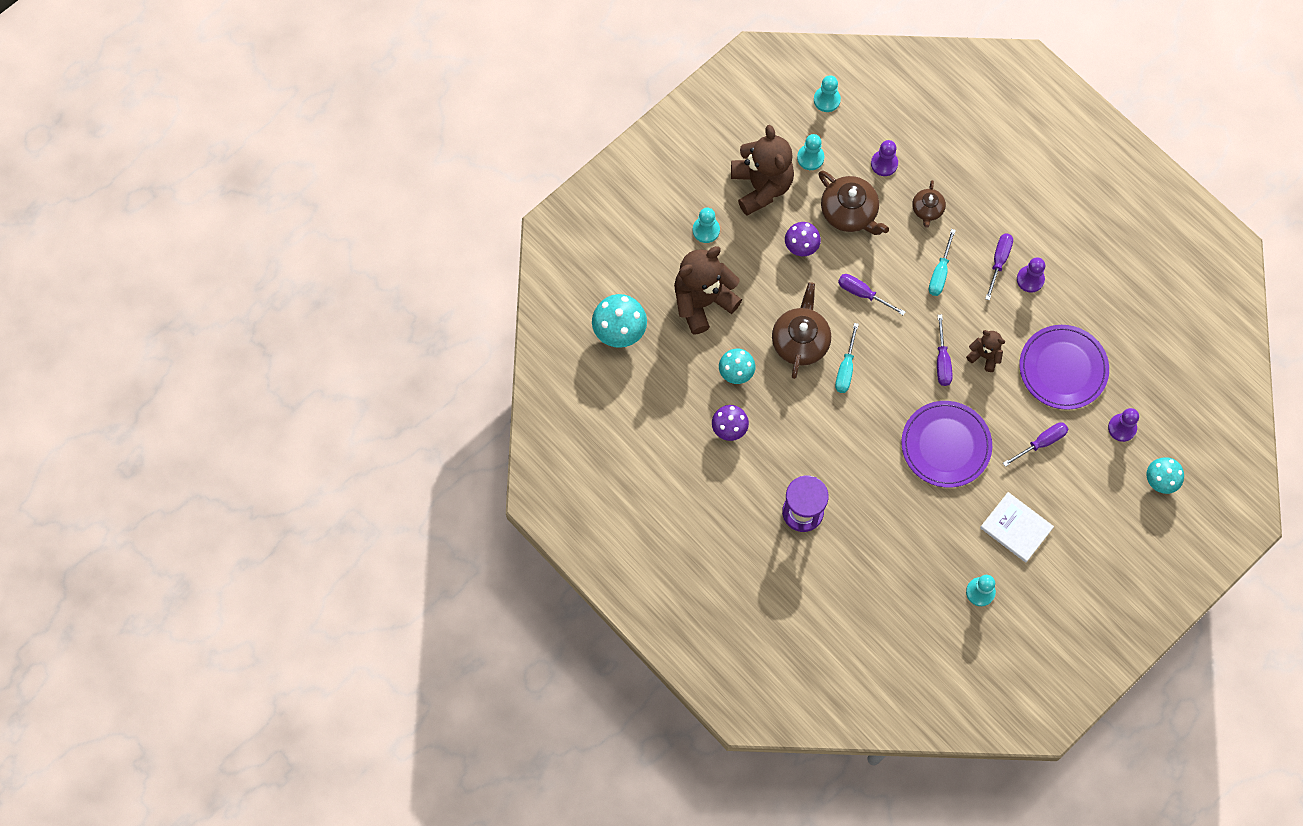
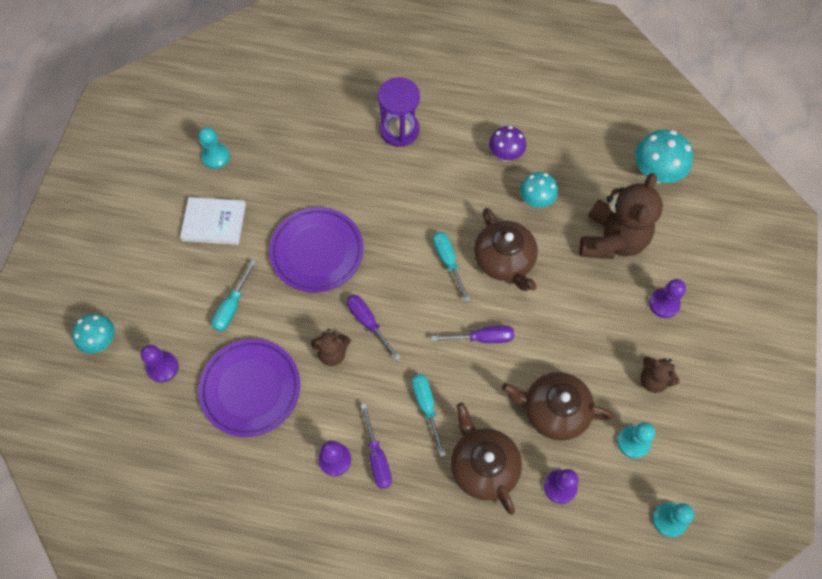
camera: 145 degrees right, 5 degrees down
(706, 230) = (664, 304): turquoise pawn -> purple pawn
(761, 186) = (653, 380): brown teddy bear -> brown teddy bear, size x0.50
(801, 246) = (570, 345): purple mushroom -> none
(927, 209) = (483, 465): brown teapot -> brown teapot, size x1.74
(1041, 443) = (232, 306): purple screwdriver -> turquoise screwdriver

